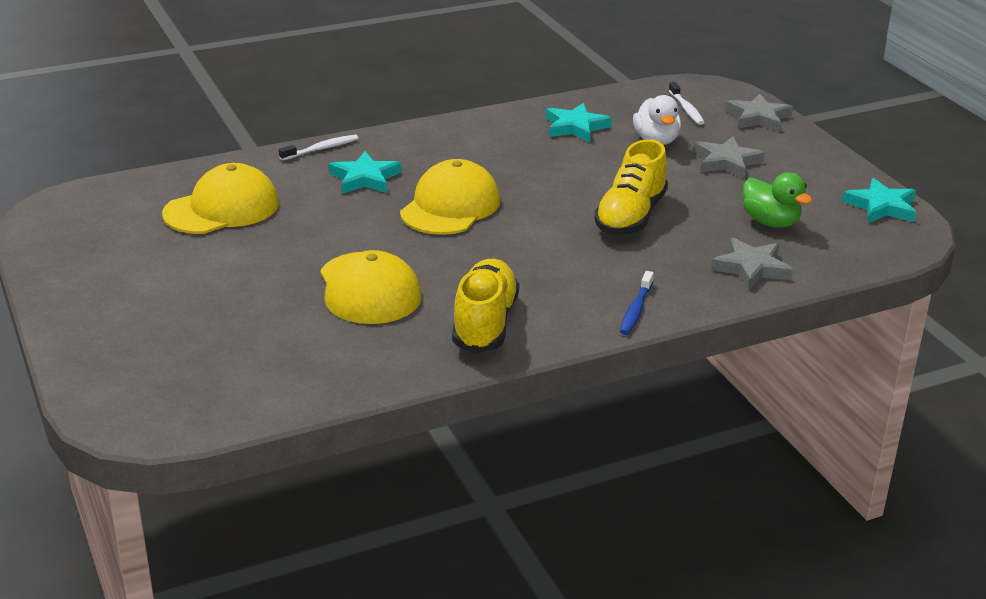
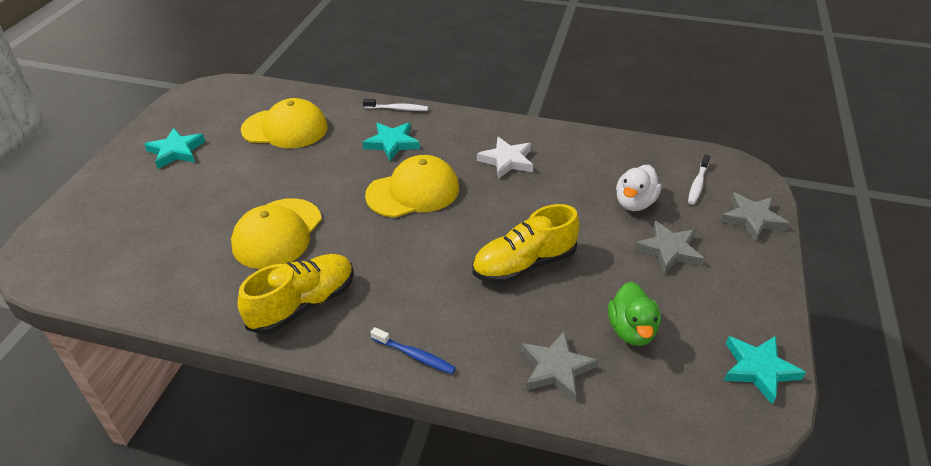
camera: 40 degrees right, 10 degrees up
(501, 151) = (507, 161): none -> white star
(576, 127) = (587, 163): turquoise star -> turquoise star (176, 151)
(636, 310) = (415, 356): blue toothbrush -> blue toothbrush turned 120 degrees counterclockwise

